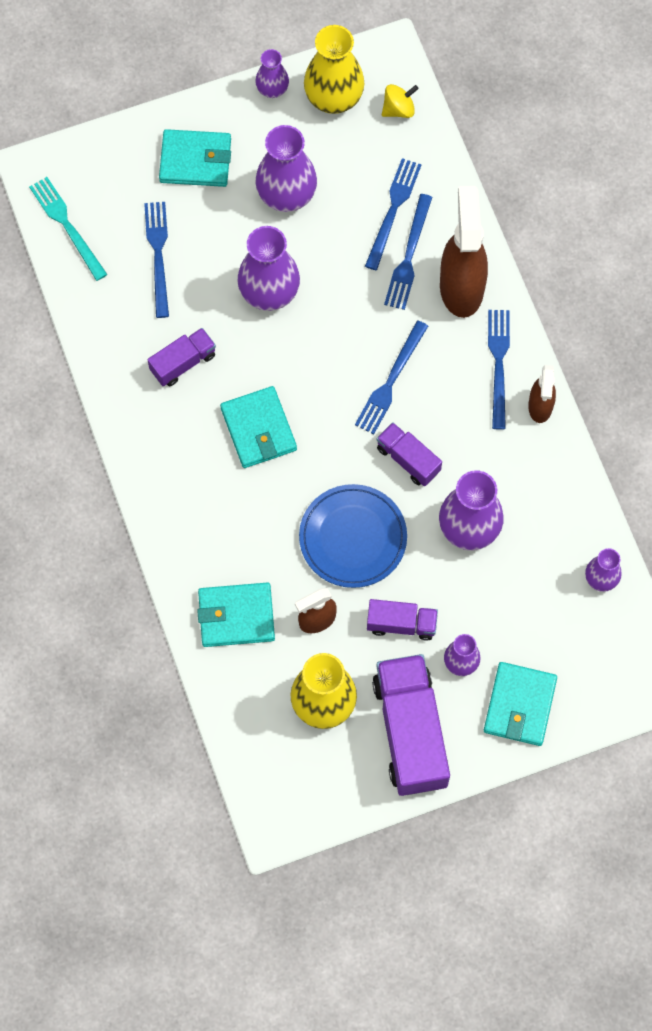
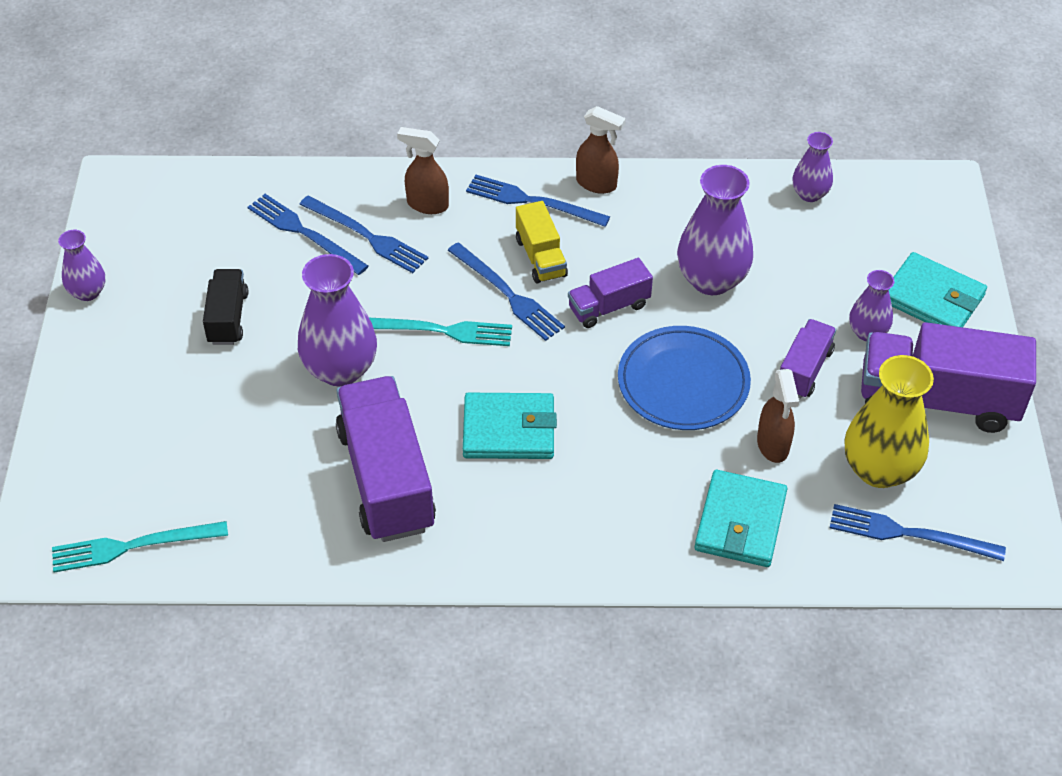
camera: 70 degrees left, 20 degrees down
(158, 255) = (230, 462): blue fork -> blue fork (909, 534)
(183, 363) = (386, 479): purple truck -> purple truck, size x1.90
(195, 160) = (130, 389): turquoise wallet -> none
(286, 195) = (228, 318): purple vase -> black truck
(334, 98) = (136, 242): yellow vase -> none
(334, 346) = (439, 331): none -> turquoise fork
(398, 109) = (187, 193): yellow spinning top -> none
(439, 391) = (540, 257): none -> yellow truck
(461, 287) = (427, 204): brown spray bottle -> brown spray bottle, size x0.55

